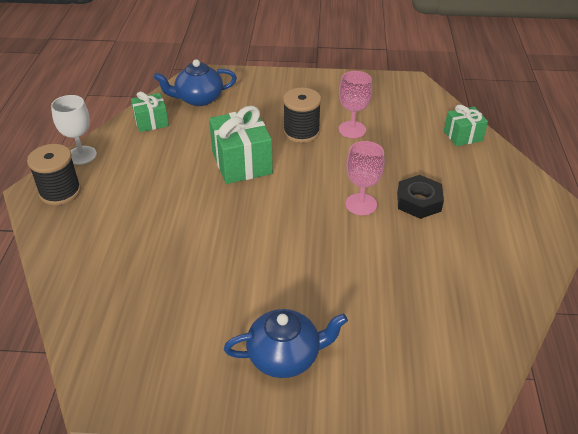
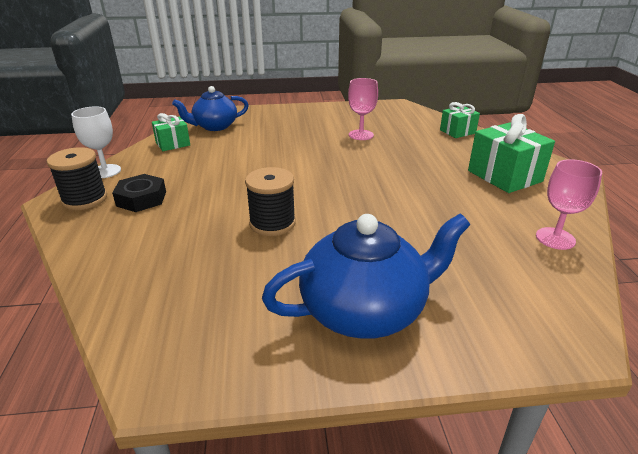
camera: 10 degrees left, 10 degrees down
(242, 163) = (267, 163): green gift -> green gift (504, 176)
(285, 356) = (365, 310): blue teapot -> blue teapot, size x1.51
(301, 132) = (316, 140): black spool -> black spool (272, 223)
(361, 204) = (391, 182): pink goblet -> pink goblet (555, 238)
(419, 202) = (442, 175): black nut -> black nut (141, 199)

